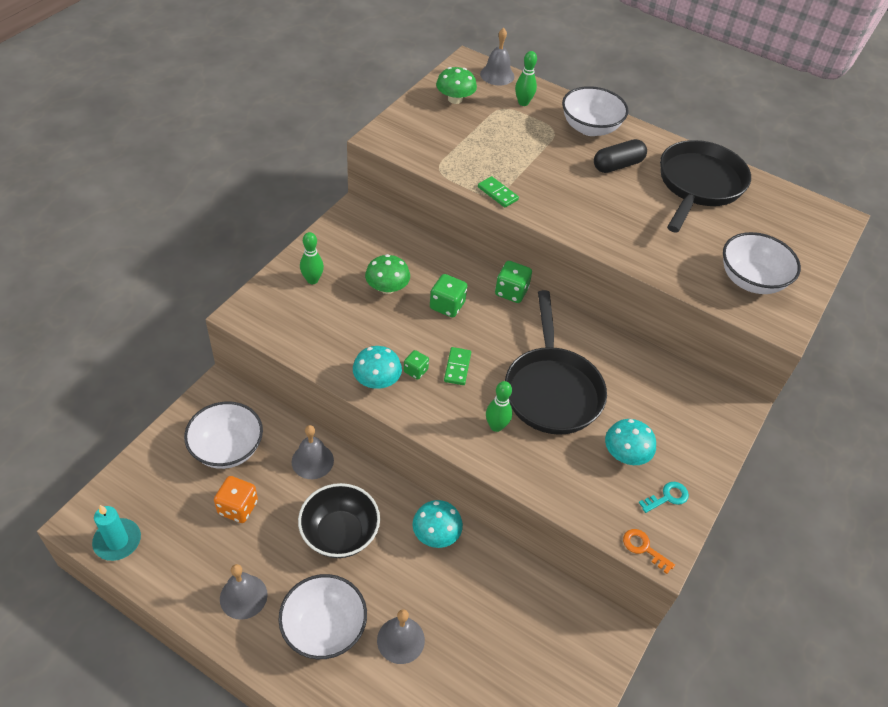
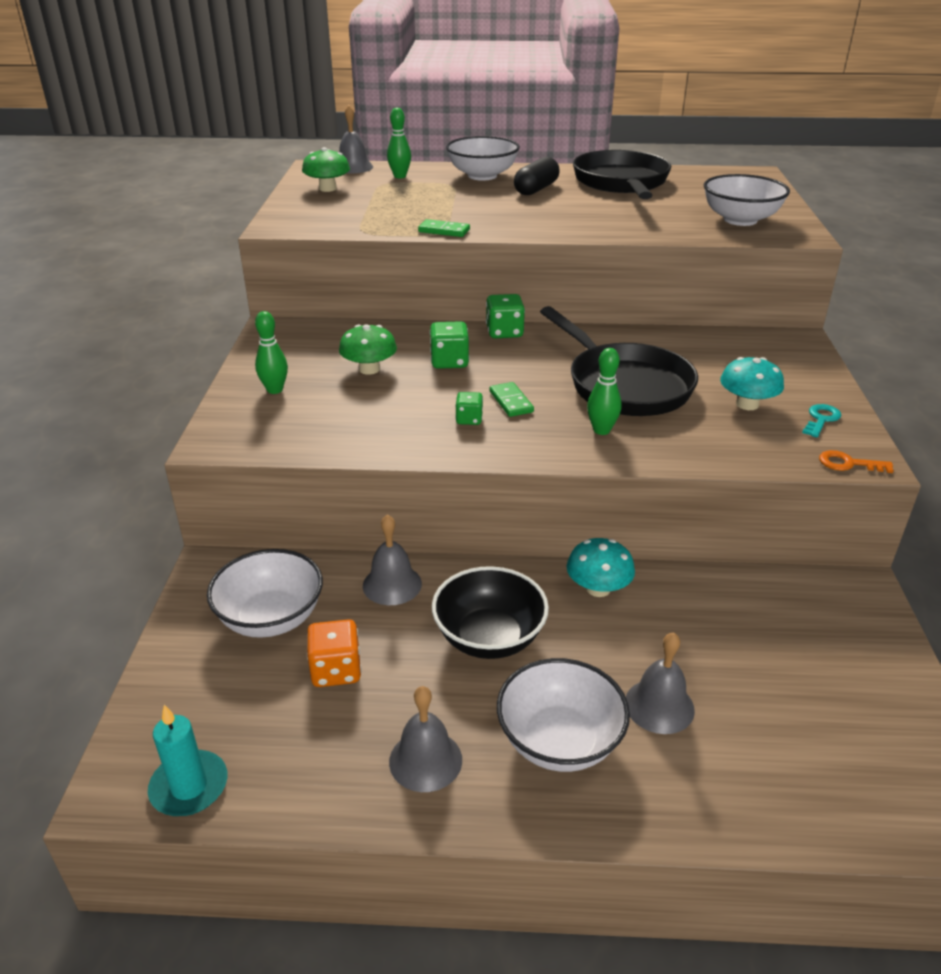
camera: 25 degrees left, 15 degrees down
(377, 380) = (434, 441): turquoise mushroom -> none

